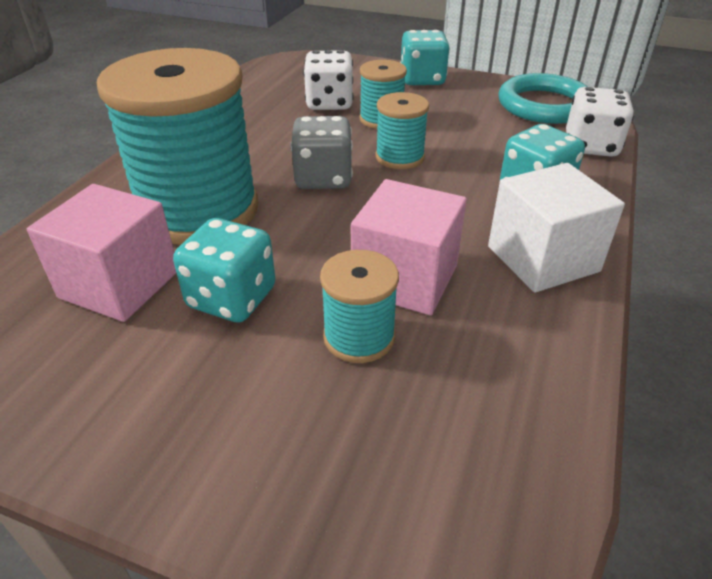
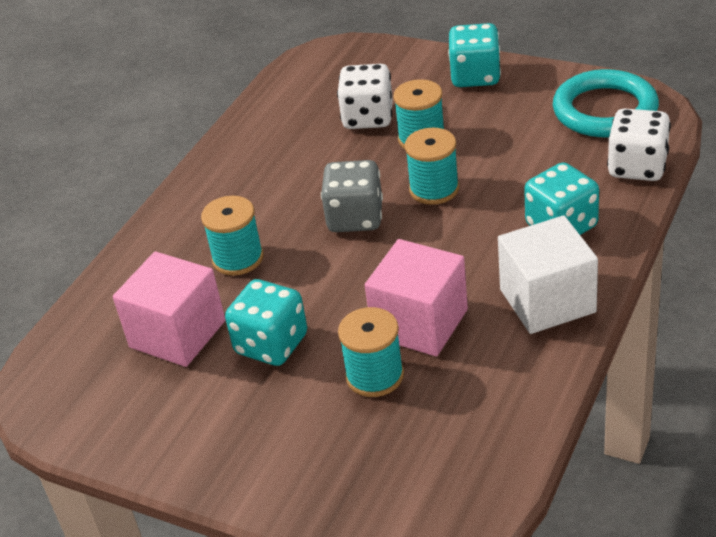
camera: 10 degrees right, 0 degrees up
(198, 210) = (238, 258): turquoise spool -> turquoise spool, size x0.47

